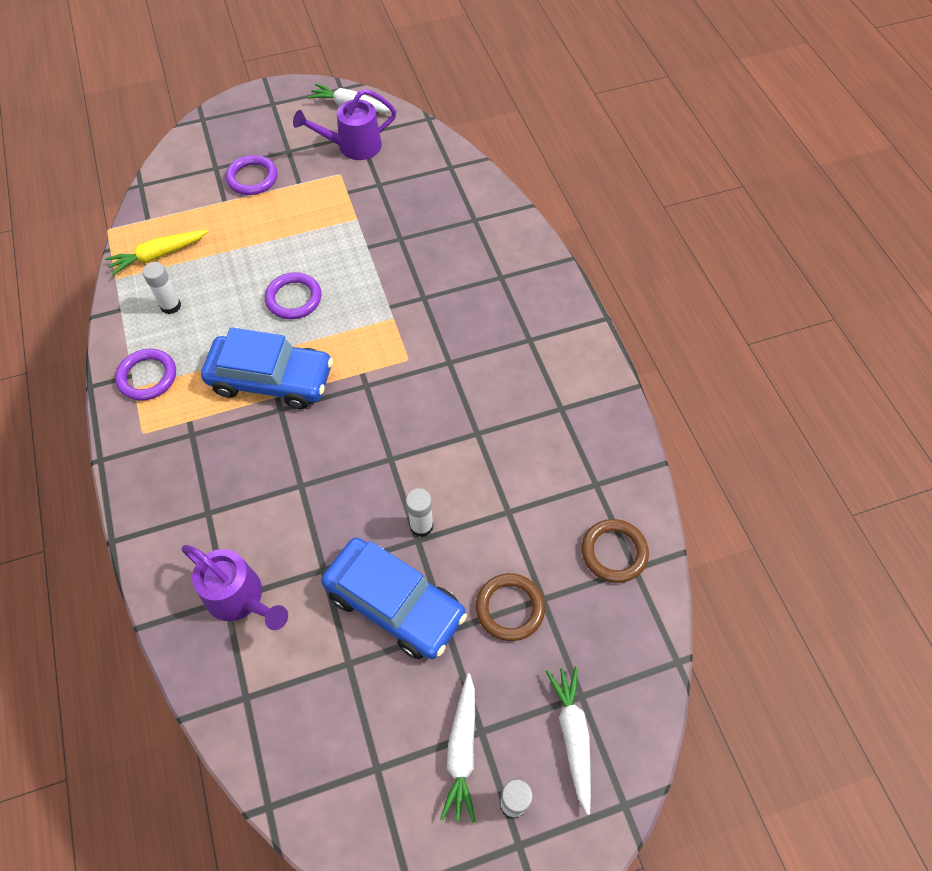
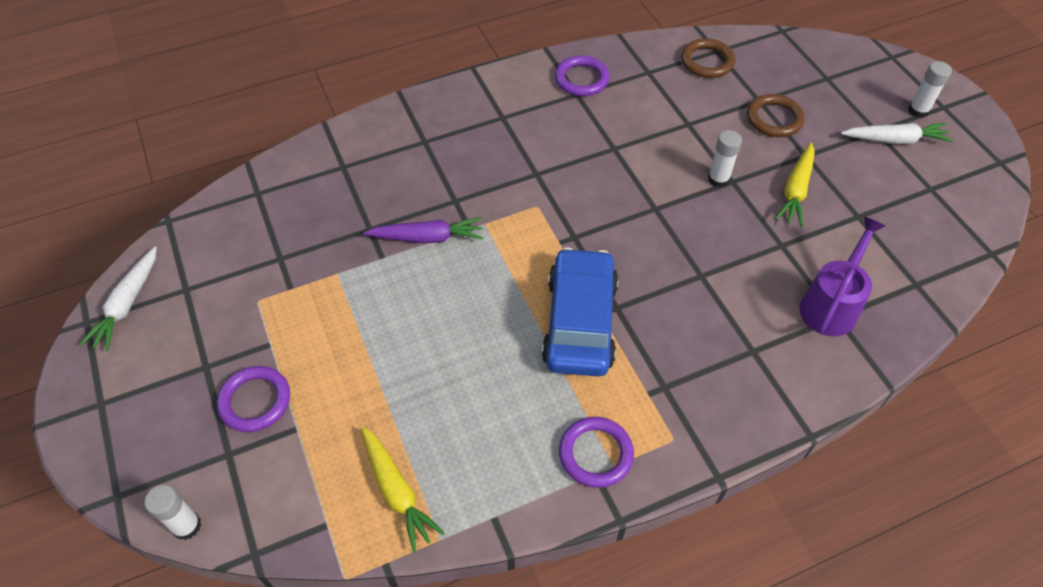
camera: 95 degrees left, 5 degrees down
(171, 306) = (483, 453): white glue stick -> white glue stick (187, 526)
(294, 298) = (463, 319): purple ring -> purple ring (581, 79)
(352, 147) = (208, 293): purple watering can -> none
(383, 277) = (428, 237): none -> purple carrot
(395, 604) = (796, 190): blue car -> yellow carrot
(573, 736) = (857, 82): white carrot -> none

